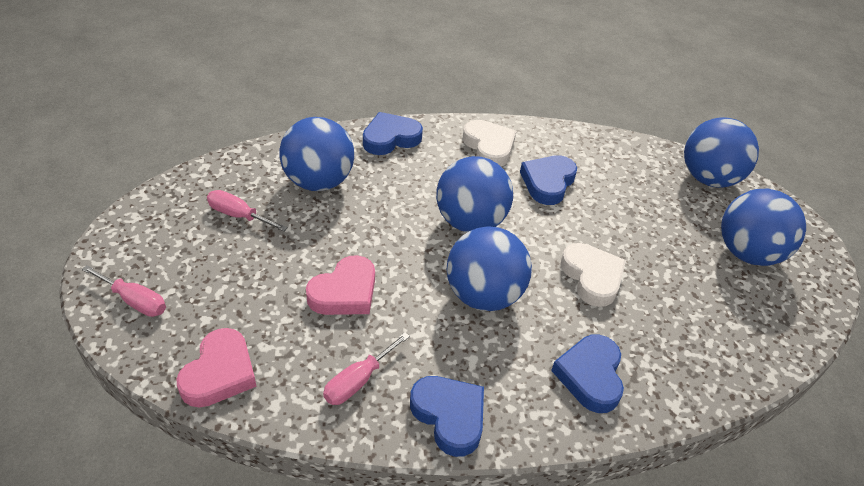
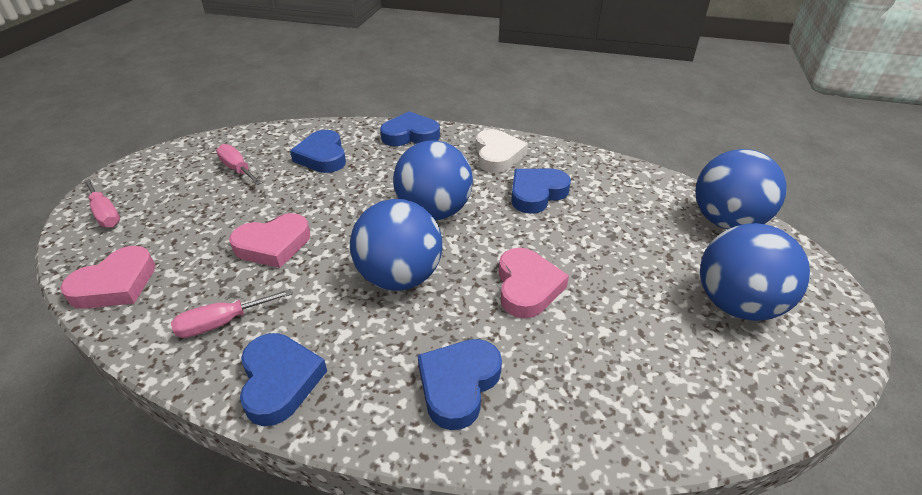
camera: 25 degrees right, 5 degrees down
(318, 182) = (322, 156): blue ball -> blue heart
(592, 277) = (527, 287): white heart -> pink heart

